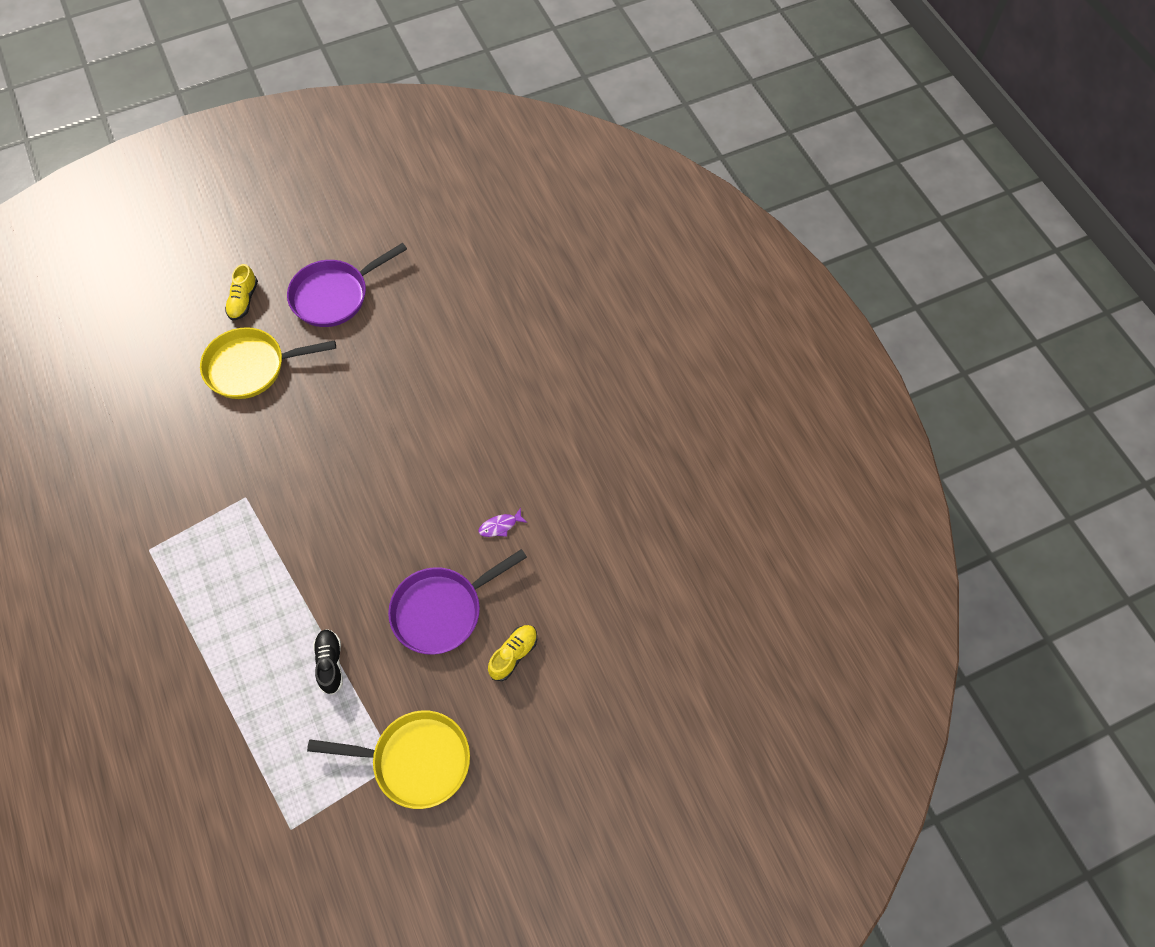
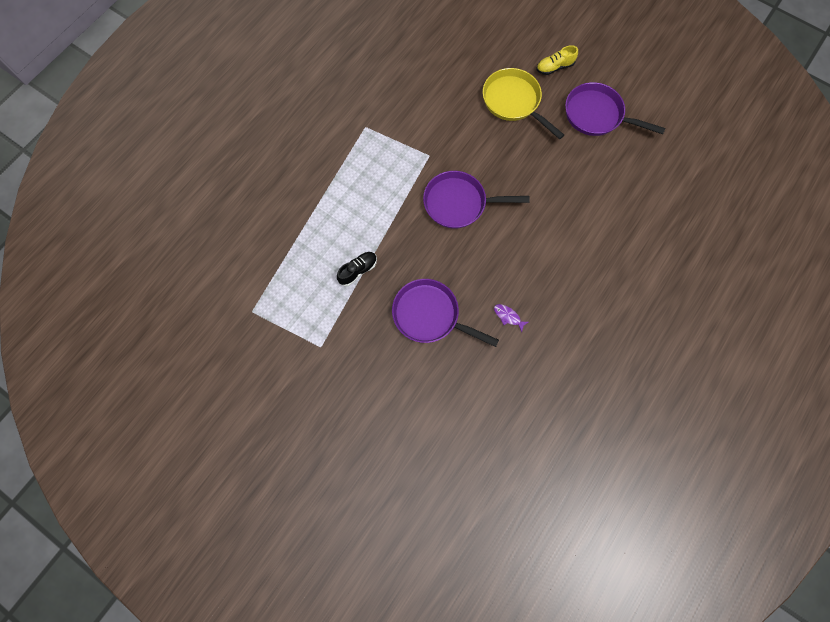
camera: 60 degrees right, 10 degrees up
(330, 499) = (459, 203): none -> purple pan
(415, 760) = (328, 357): yellow pan -> none
(513, 655) = (428, 377): yellow shoe -> none

